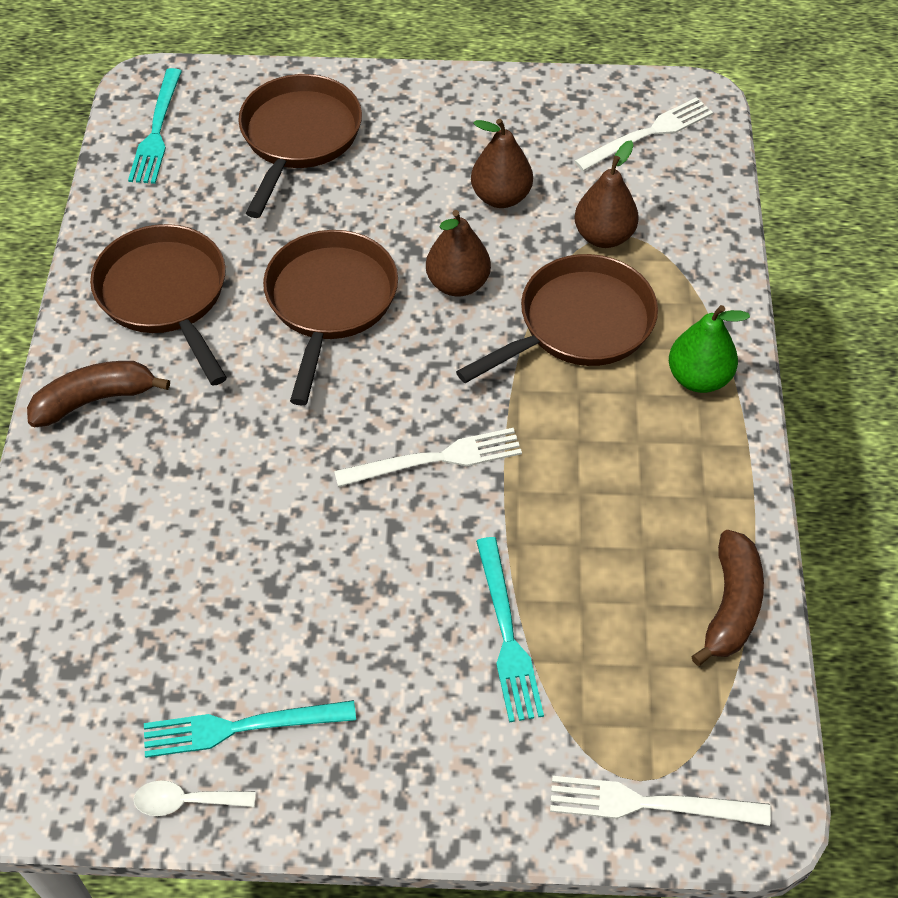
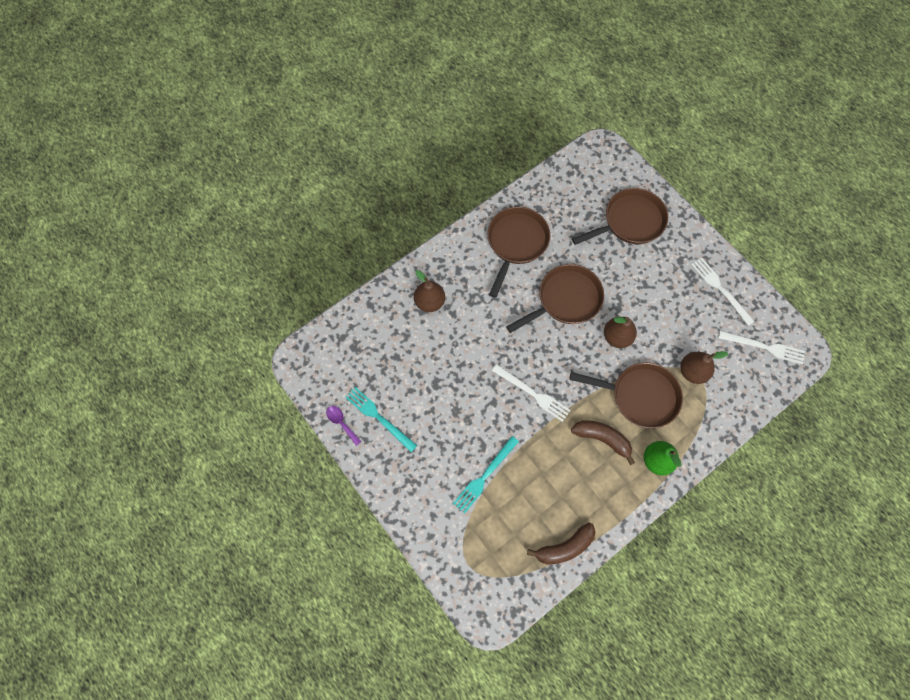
camera: 50 degrees right, 15 degrees up
(95, 399) = (454, 261): brown banana -> brown banana (602, 439)
(157, 130) = (584, 171): turquoise fork -> none
(186, 801) = (341, 423): white spoon -> purple spoon
(501, 197) = (674, 318): brown pear -> brown pear (429, 302)
(649, 803) = (462, 575): white fork -> white fork (720, 289)

